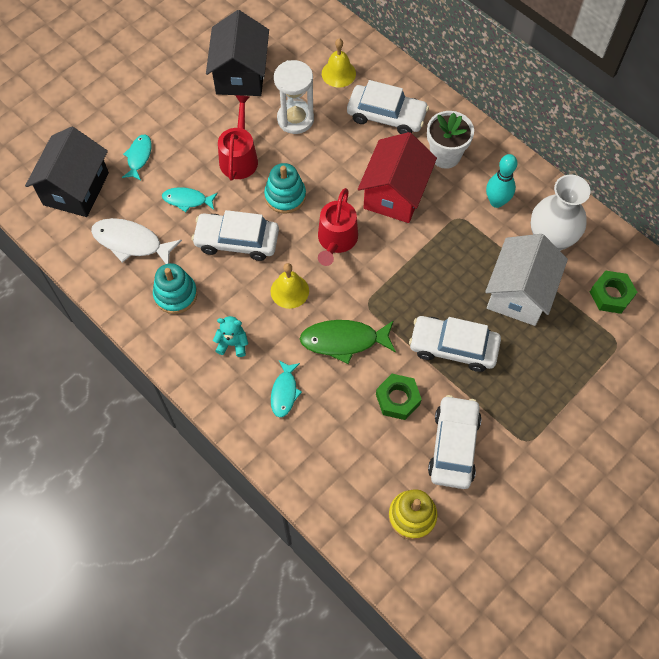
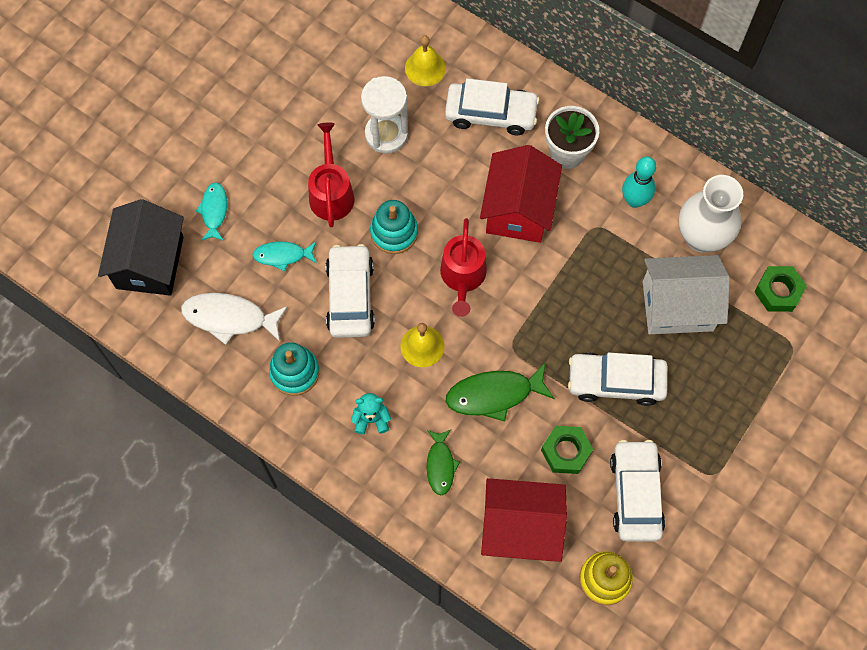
camera: 10 degrees left, 5 degrees up
(237, 241) = (350, 296): white car -> white car turned 90 degrees clockwise
(240, 74) = (310, 87): black house -> none
(284, 392) = (440, 465): turquoise fish -> green fish
(344, 458) = (520, 528): none -> red house
(519, 293) = (677, 306): white house -> white house turned 75 degrees clockwise

